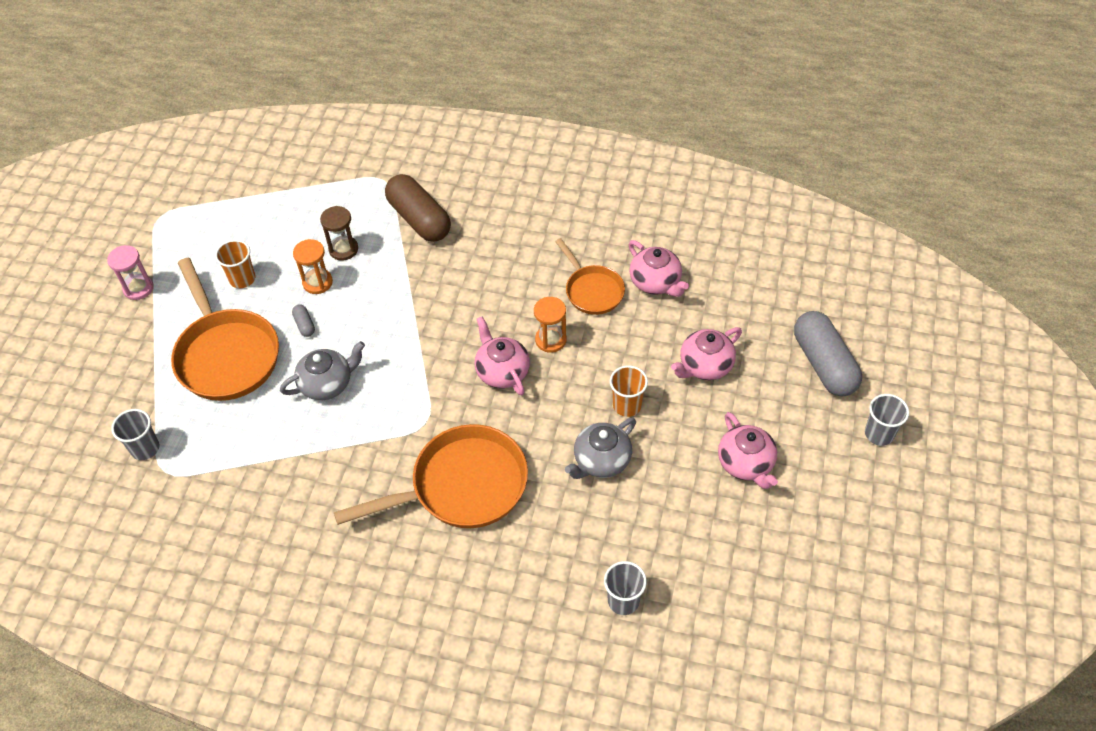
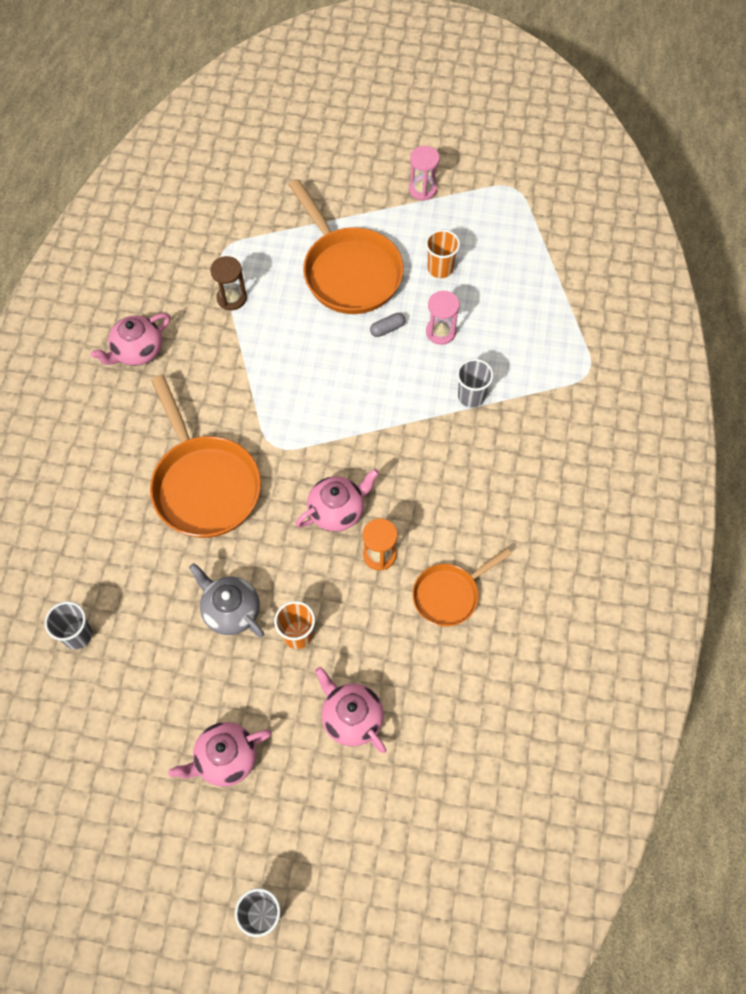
camera: 85 degrees right, 10 degrees up
(145, 448) = (247, 230): grey cup -> grey cup (471, 396)
(226, 355) = (349, 271): orange pan -> orange pan turned 90 degrees counterclockwise
(317, 282) = (440, 332): orange hourglass -> pink hourglass
(327, 383) = (318, 358): grey teapot -> none
(343, 249) = (486, 348): brown hourglass -> brown hourglass (231, 298)
(419, 219) = (535, 413): brown capsule -> none
(656, 282) = (466, 664): pink teapot -> pink teapot (137, 351)
(824, 364) = (358, 857): grey capsule -> none

